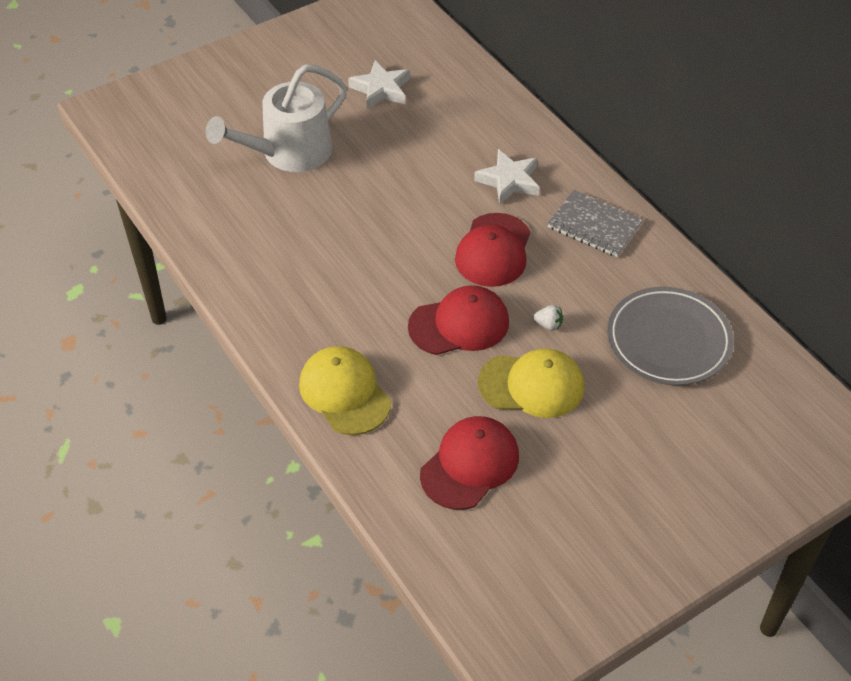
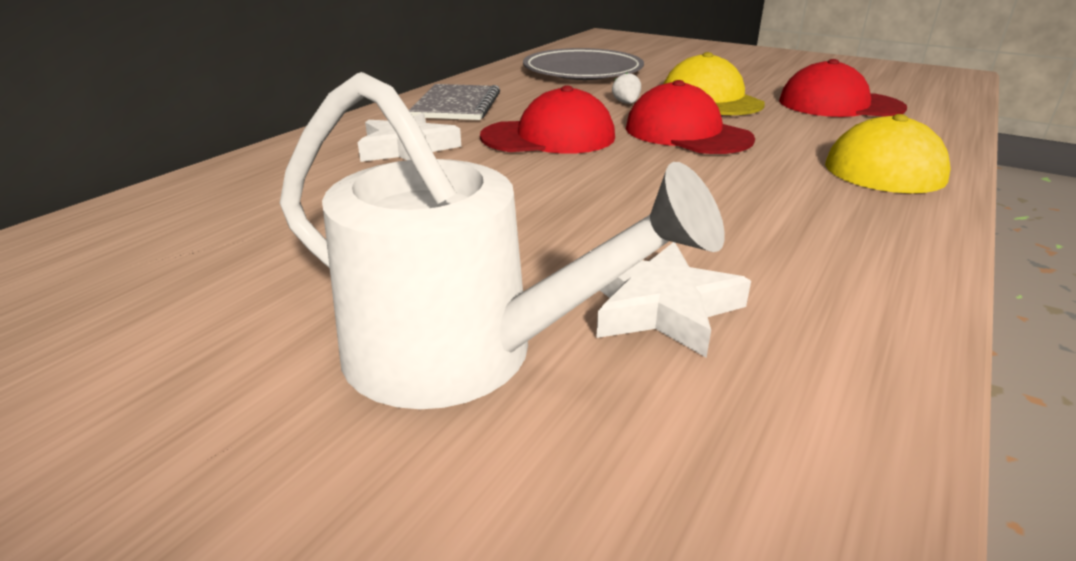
camera: 115 degrees left, 20 degrees down
(381, 89) = (170, 293): white star -> white star (661, 307)

